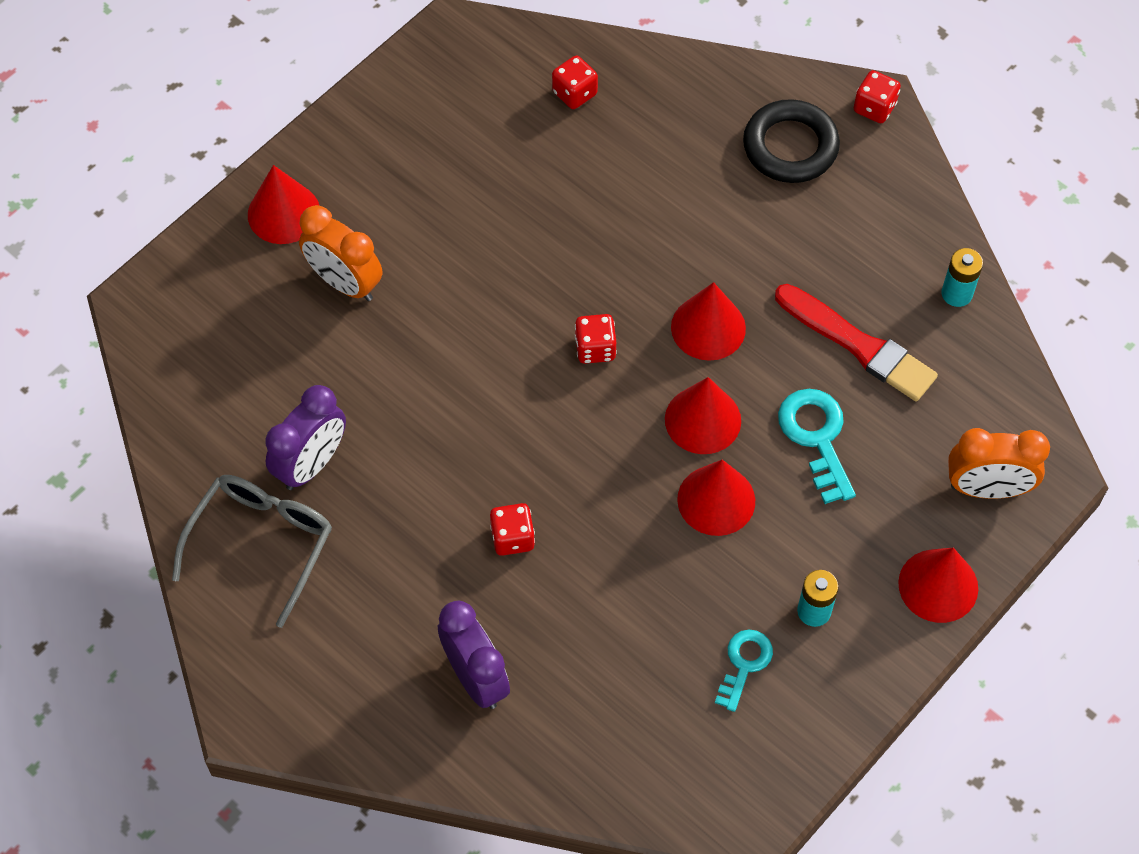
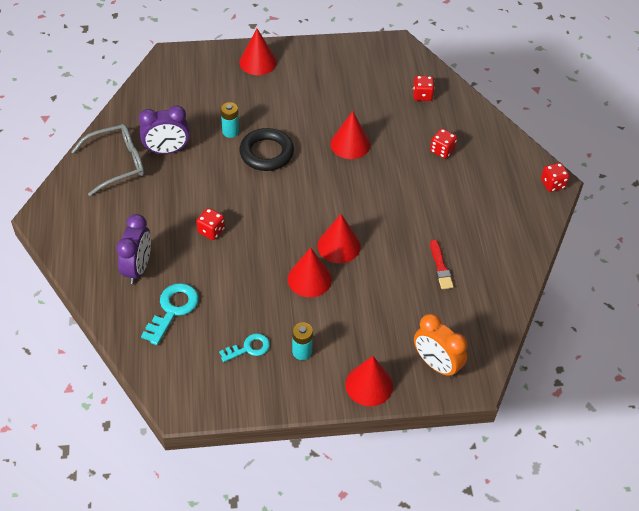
camera: 40 degrees right, 10 degrees down
(345, 283) = (252, 100): orange clock -> none
(595, 348) = (324, 189): red dice -> red dice (442, 150)
(708, 327) = (381, 214): red cone -> red cone (350, 144)
(790, 147) = (496, 173): black ring -> black ring (266, 153)
(816, 437) = (381, 287): turquoise key -> turquoise key (173, 309)
(858, 345) = (440, 267): red brush -> red brush, size x0.57
(956, 293) = (510, 279): turquoise battery -> turquoise battery (230, 132)

